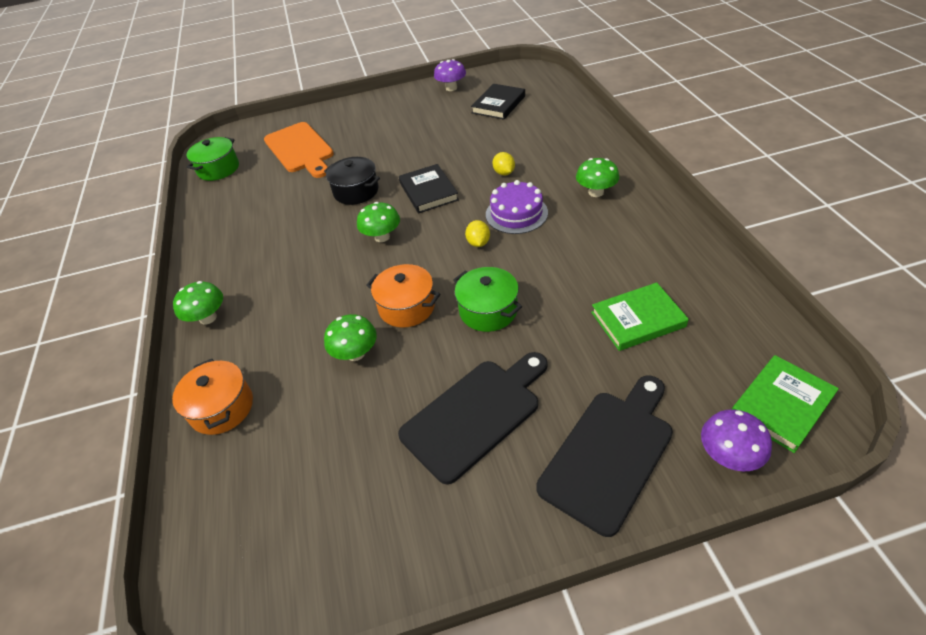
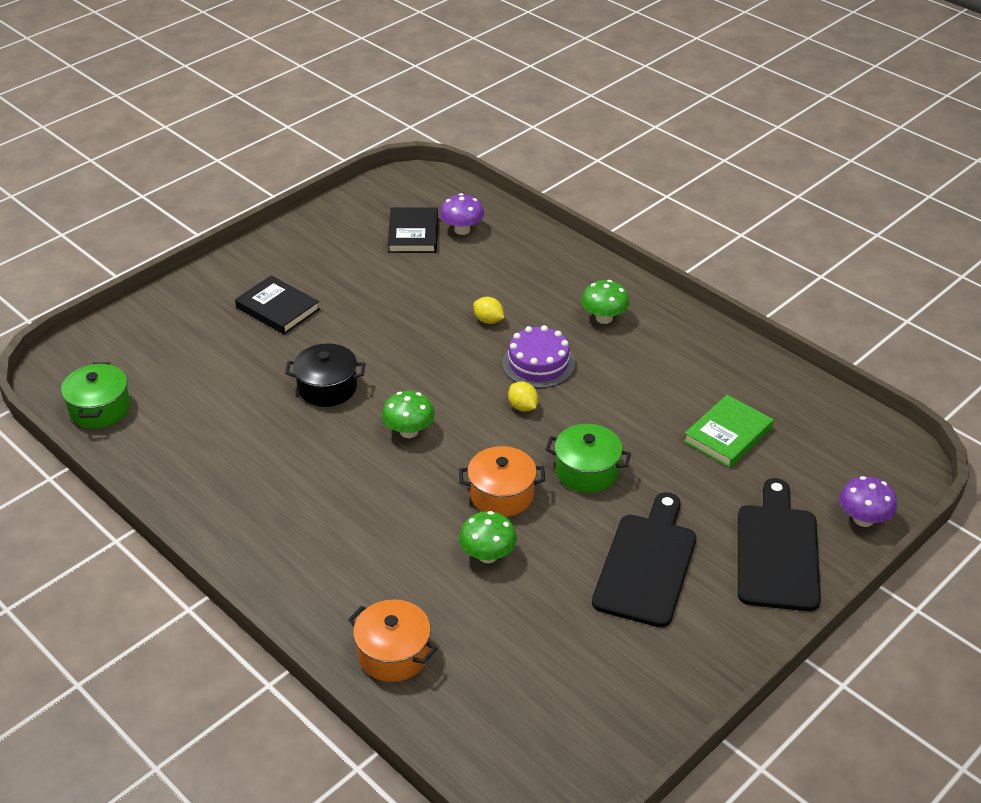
camera: 35 degrees left, 5 degrees down
(208, 318) = (283, 580): green mushroom -> none
(300, 149) = (196, 353): orange cutting board -> none
(428, 191) = (418, 364): black book -> black book (278, 308)
(451, 88) = (332, 223): purple mushroom -> purple mushroom (462, 230)
(781, 405) = (879, 467): green book -> none

